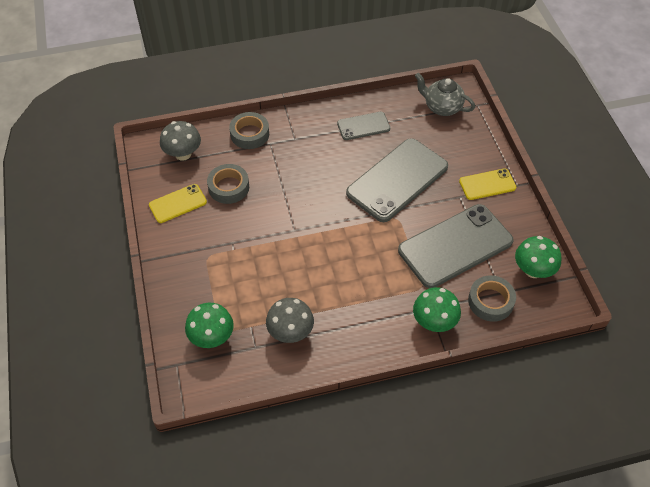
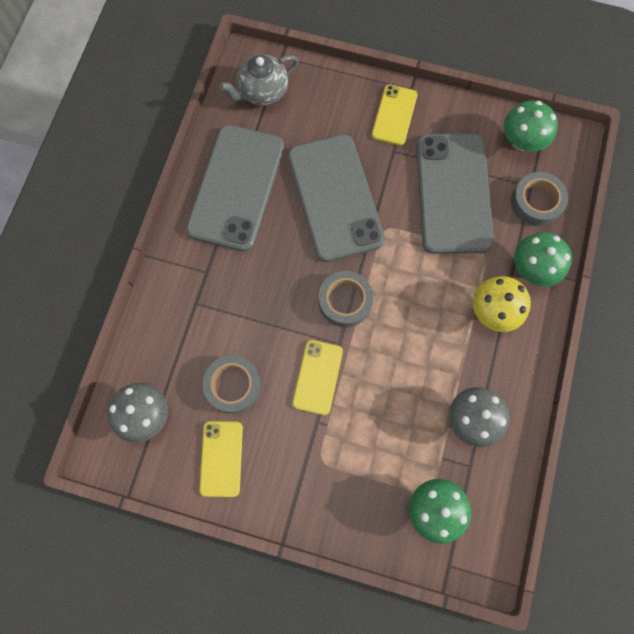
camera: 60 degrees left, 20 degrees up
(249, 134) = (165, 319): grey tape -> grey tape (345, 301)
(263, 228) = (317, 377): none -> yellow phone
(363, 126) = (236, 187): grey phone -> grey phone, size x1.95
(382, 310) = (493, 311): none -> yellow mushroom

